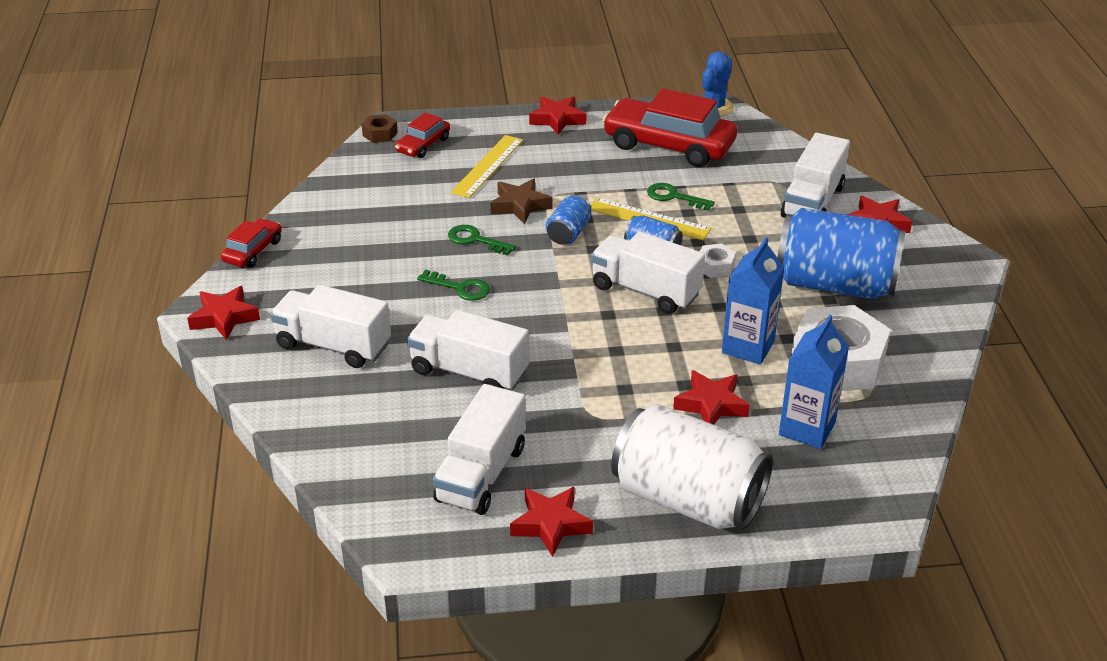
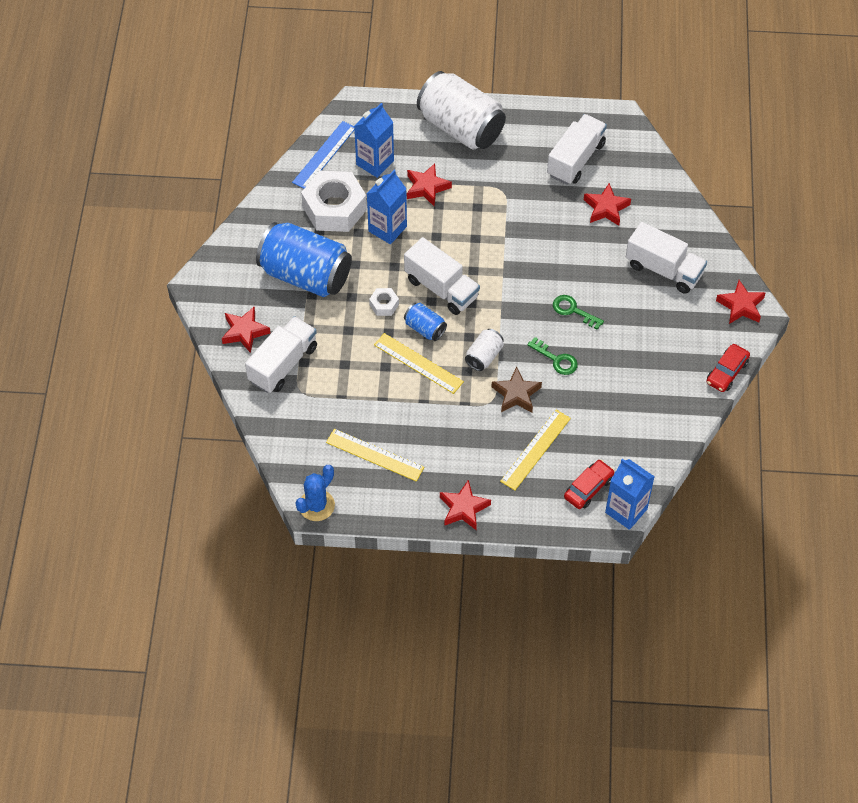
camera: 170 degrees left, 20 degrees up
(380, 134) = (626, 511): brown nut -> blue carton
(469, 372) = (575, 234): white truck -> none
(551, 524) = (541, 123): red star -> red star (606, 208)
(568, 233) = (484, 356): blue can -> white can
(669, 145) = (375, 455): red car -> yellow ruler
(674, 197) = (391, 386): green key -> none
(892, 429) = (324, 155): none -> blue ruler

